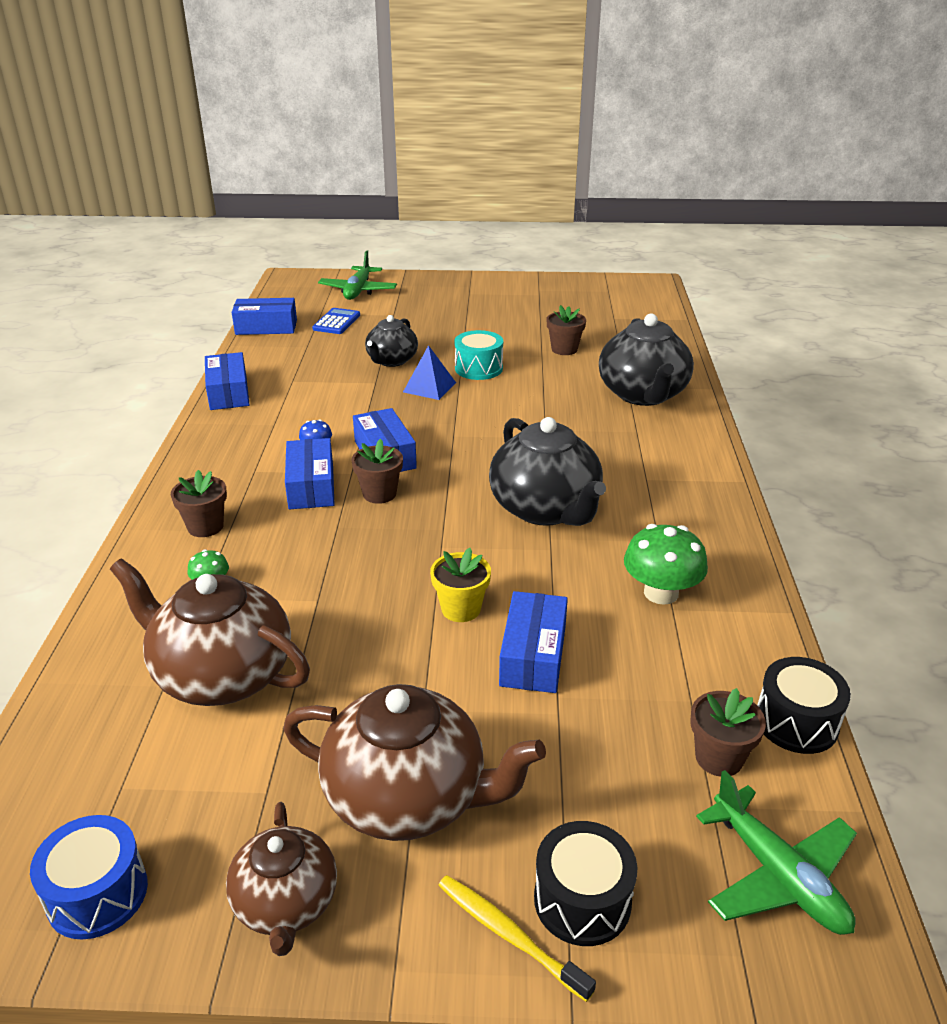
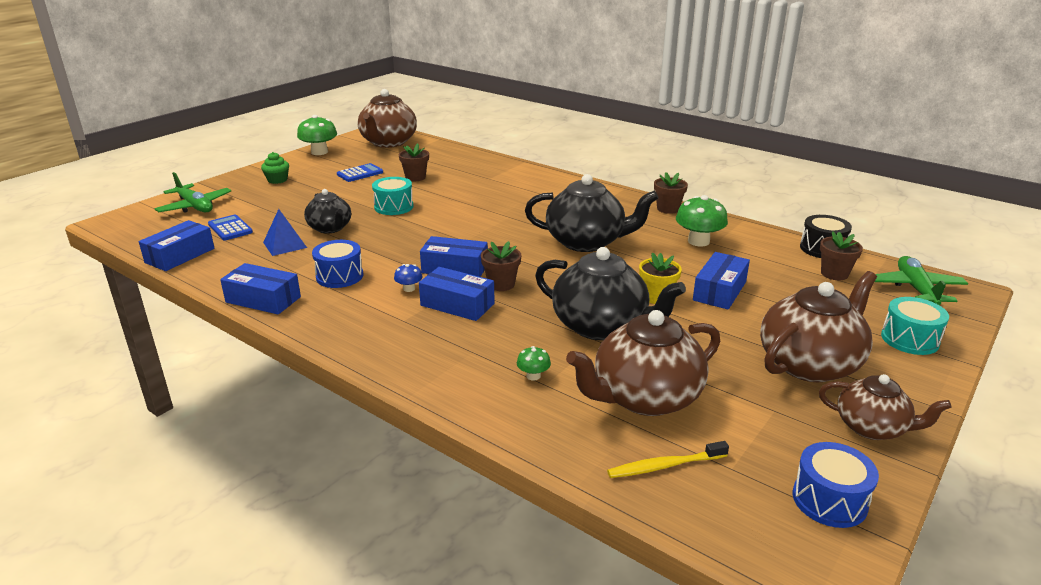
camera: 55 degrees left, 5 degrees down
(205, 527) = (454, 360): brown flower pot -> brown flower pot (668, 209)
(304, 406) = (339, 276): none -> blue drum
(429, 387) = (390, 228): blue pyramid -> blue pyramid (285, 245)
(457, 295) = (277, 180): none -> green cupcake
(509, 935) = (924, 366): yellow toothbrush -> yellow toothbrush (665, 466)
(529, 321) = (360, 173): none -> blue calculator
(533, 655) = (719, 291): blue box -> blue box turned 75 degrees clockwise
(548, 283) = (319, 152): none -> green mushroom
(582, 900) = (909, 339): black drum -> turquoise drum
(628, 300) = (388, 142): none -> brown teapot
(643, 394) = (504, 178): black teapot -> black teapot (601, 326)
(778, 875) = (916, 289): green plane -> green plane turned 90 degrees counterclockwise

